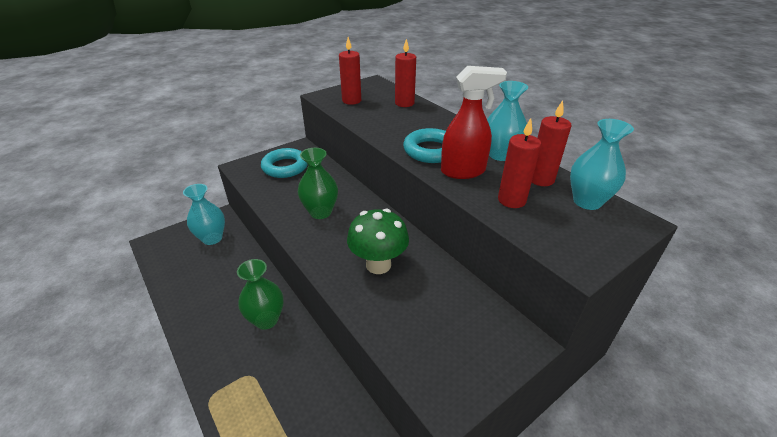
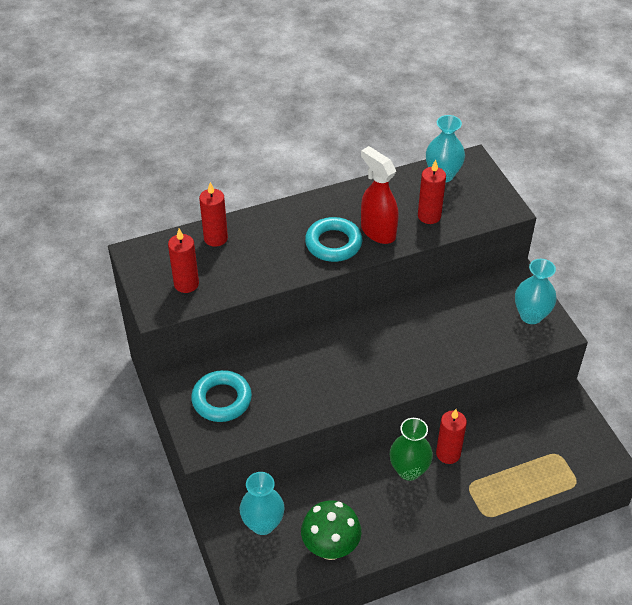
camera: 75 degrees left, 10 degrees up
(320, 212) = (328, 374): green vase -> none
(378, 264) = (420, 342): green mushroom -> green mushroom (330, 548)
(463, 171) = (377, 231): red spray bottle -> red spray bottle turned 45 degrees counterclockwise
(500, 155) = (358, 199): turquoise vase -> turquoise vase (531, 315)
(540, 179) = (405, 188): red candle -> red candle (448, 454)

